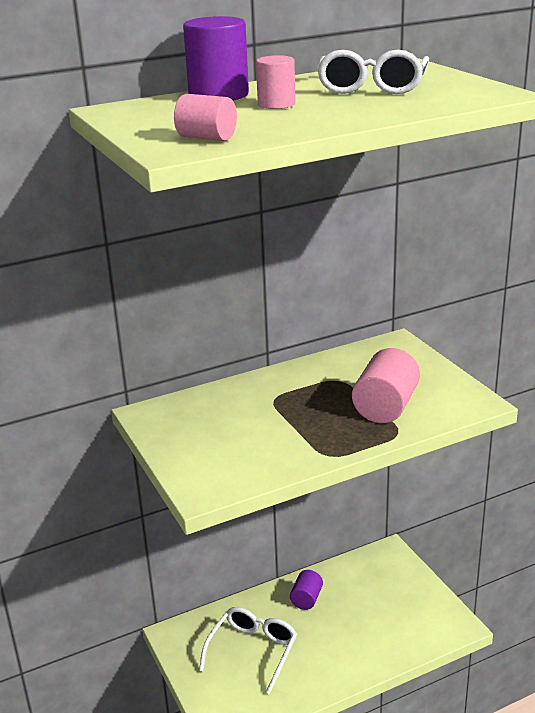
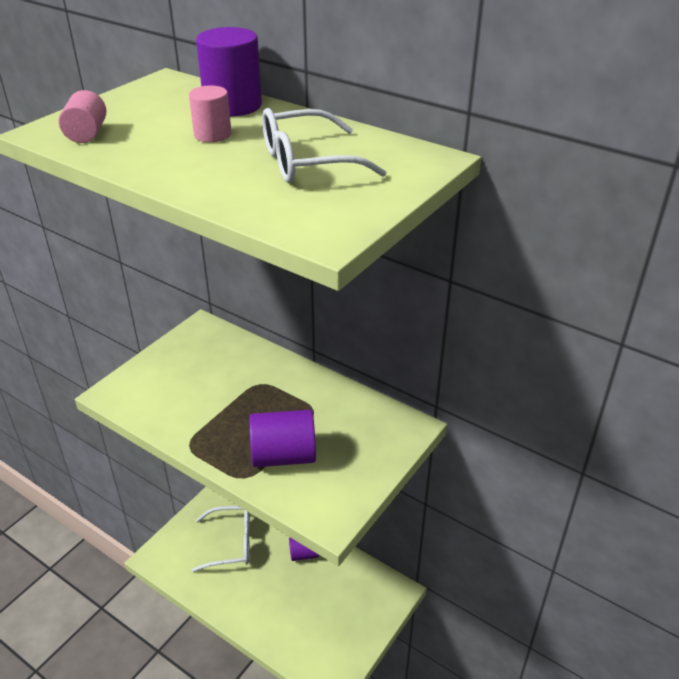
camera: 60 degrees right, 10 degrees up
(385, 407) = (284, 456): pink cylinder -> purple cylinder

